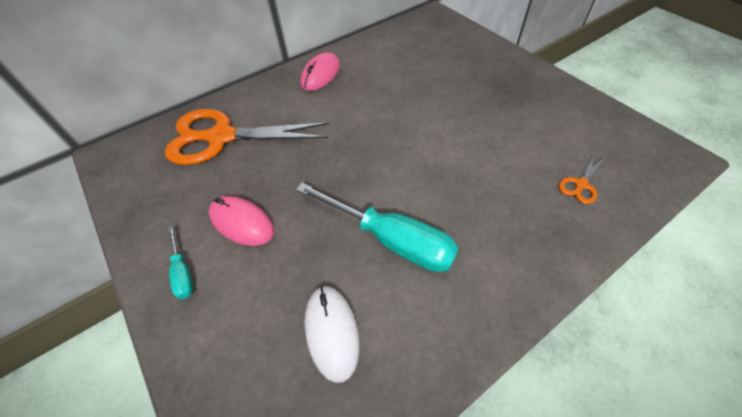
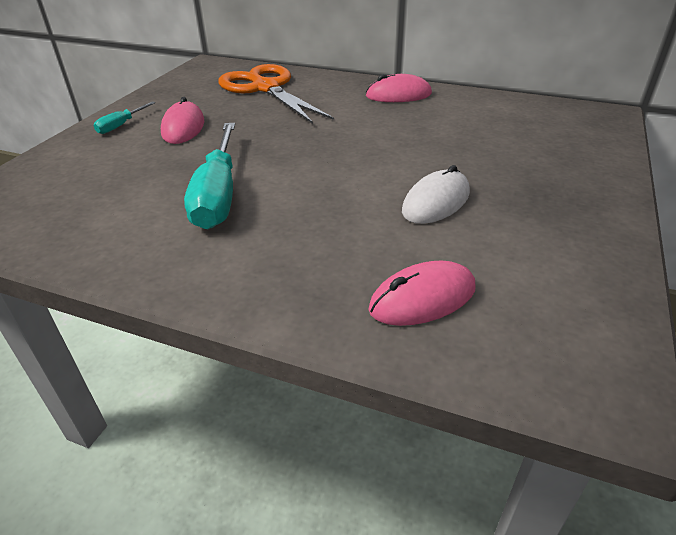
camera: 55 degrees right, 15 degrees down
(332, 332) = (101, 199): white mouse -> white mouse (436, 202)
(581, 185) = (422, 298): orange scissors -> pink mouse

